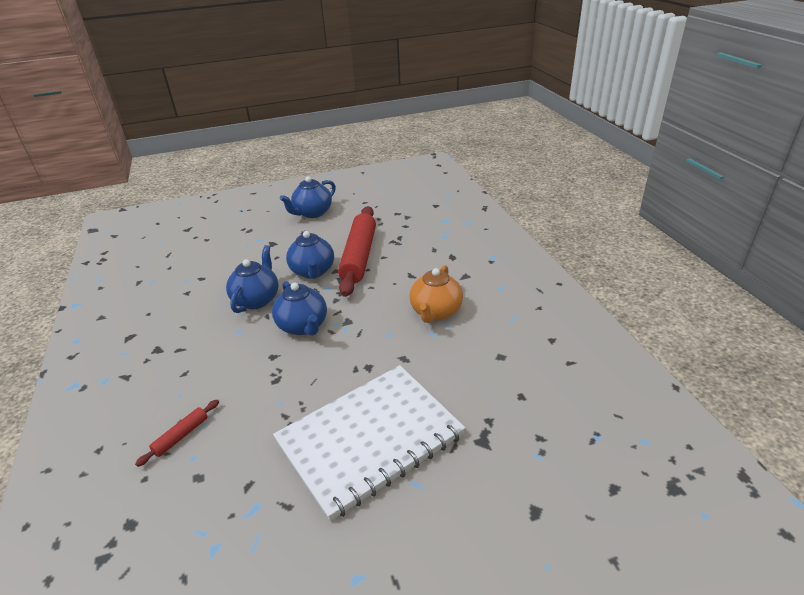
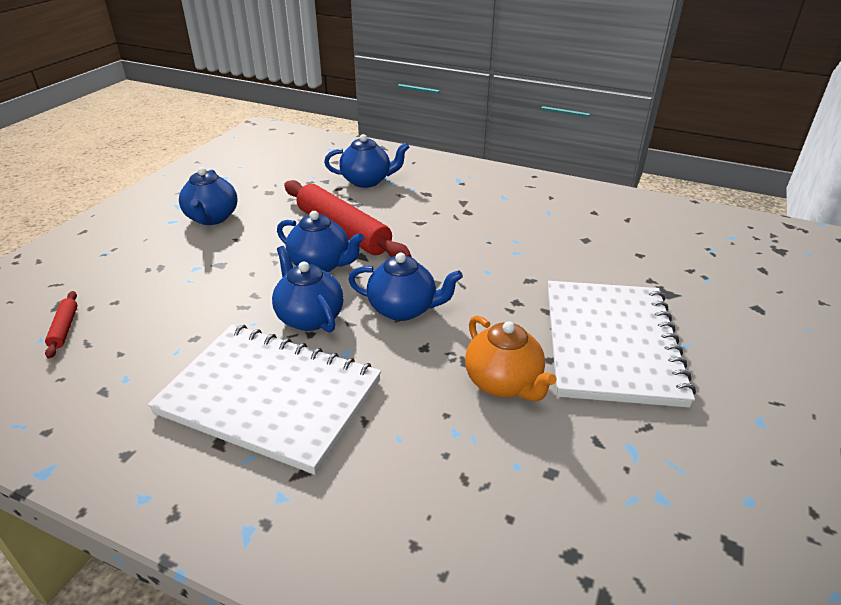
camera: 50 degrees left, 0 degrees up
(175, 330) = (270, 397): none -> white notebook
(181, 436) = (472, 462): red rolling pin -> red rolling pin (64, 328)
(431, 229) = (367, 181): none -> blue teapot
(435, 312) = (490, 237): orange teapot -> orange teapot (504, 383)

